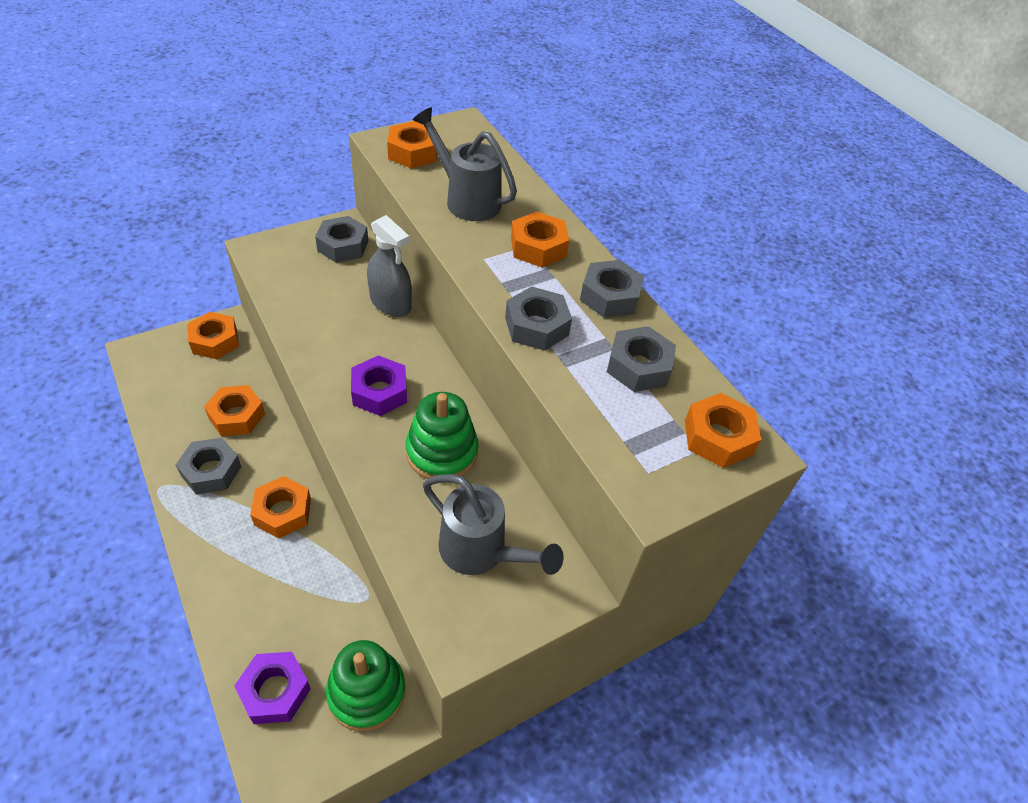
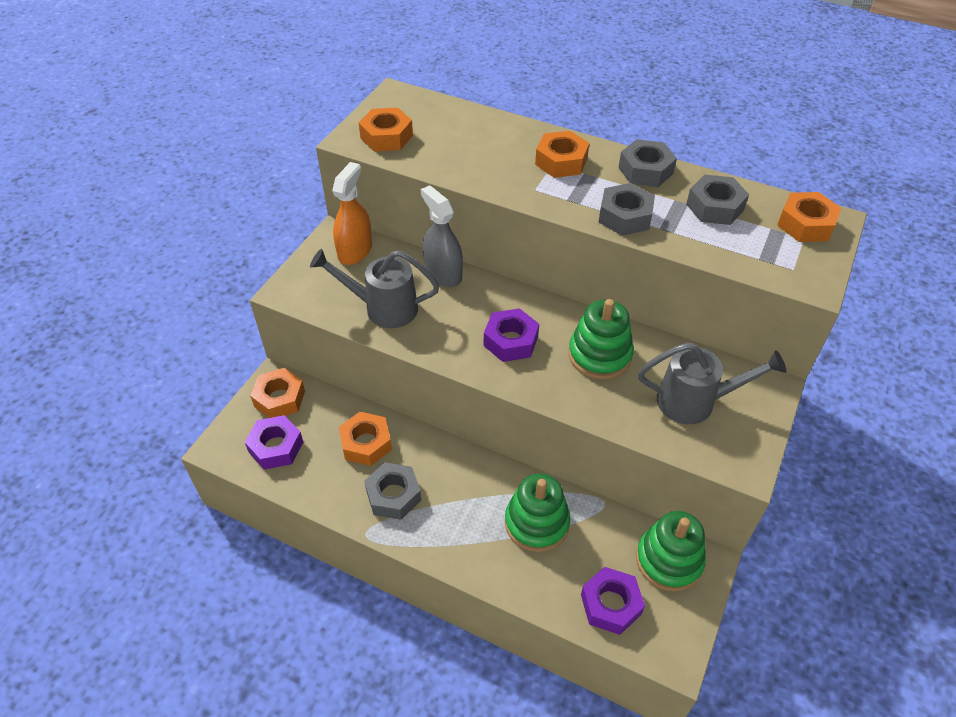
camera: 30 degrees left, 0 degrees up
(172, 376) = (276, 447): none -> purple nut
(283, 512) = (481, 487): orange nut -> none
(293, 573) = (536, 523): none -> green stacking toy
(343, 246) = (355, 250): grey nut -> orange spray bottle
(390, 303) = (443, 273): grey spray bottle -> grey spray bottle turned 135 degrees counterclockwise
(467, 200) = (471, 152): grey watering can -> grey watering can (383, 308)

